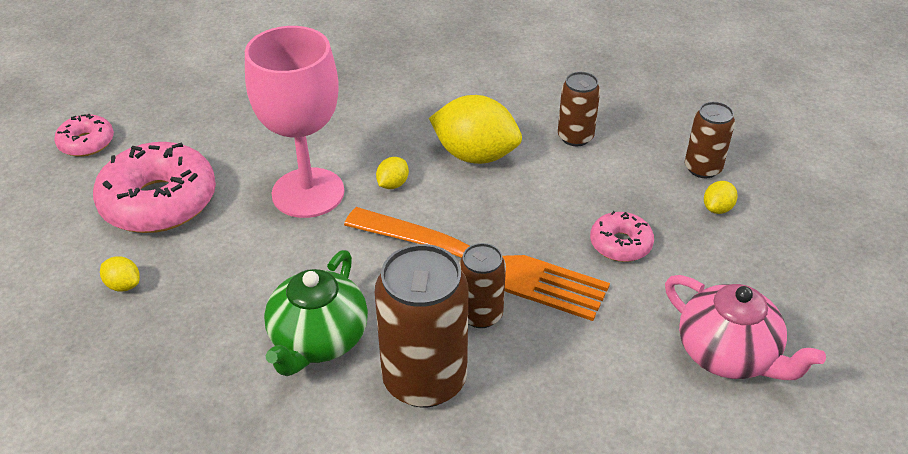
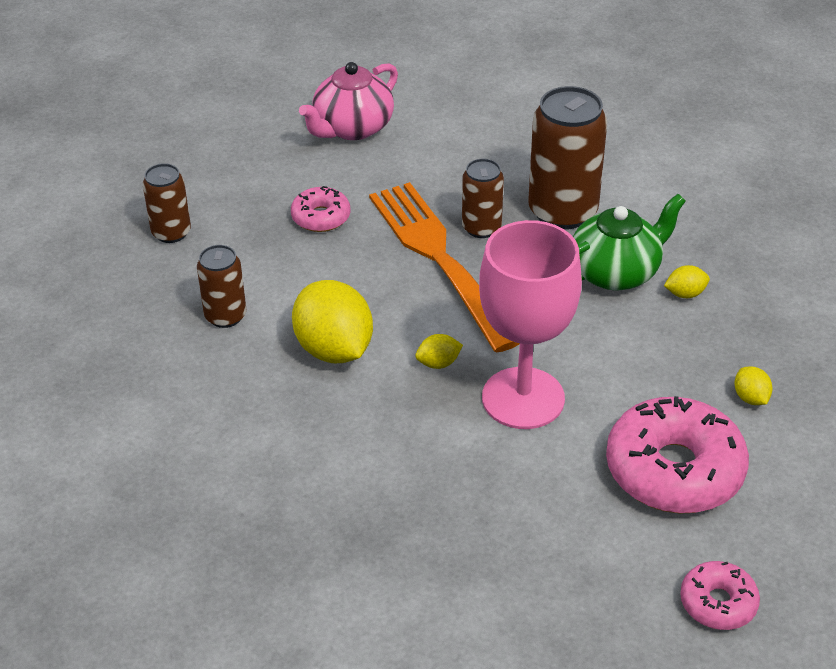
camera: 140 degrees left, 0 degrees up
(717, 208) = (213, 201): yellow lemon -> yellow lemon (685, 294)
(728, 354) = (352, 128): pink teapot -> pink teapot turned 135 degrees counterclockwise

